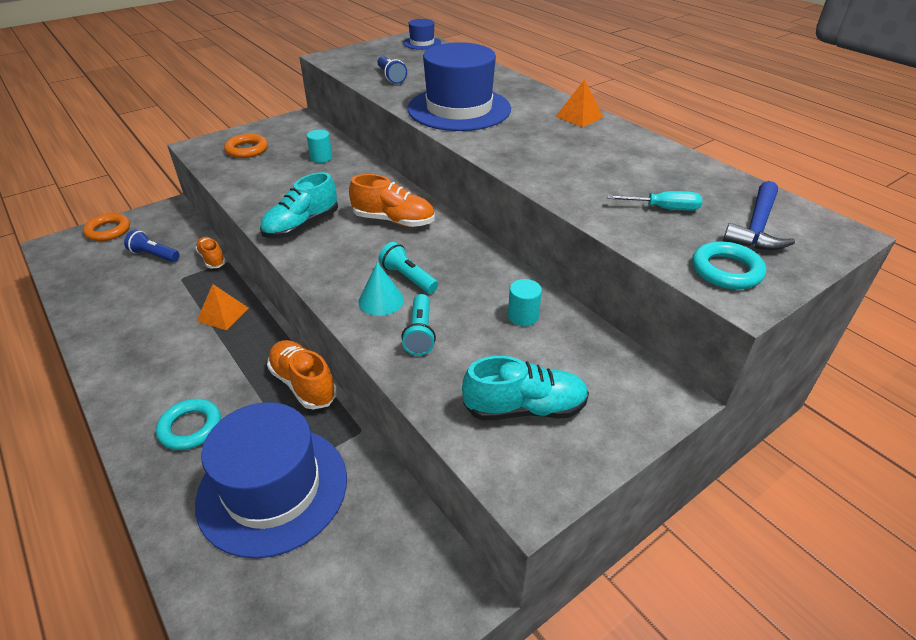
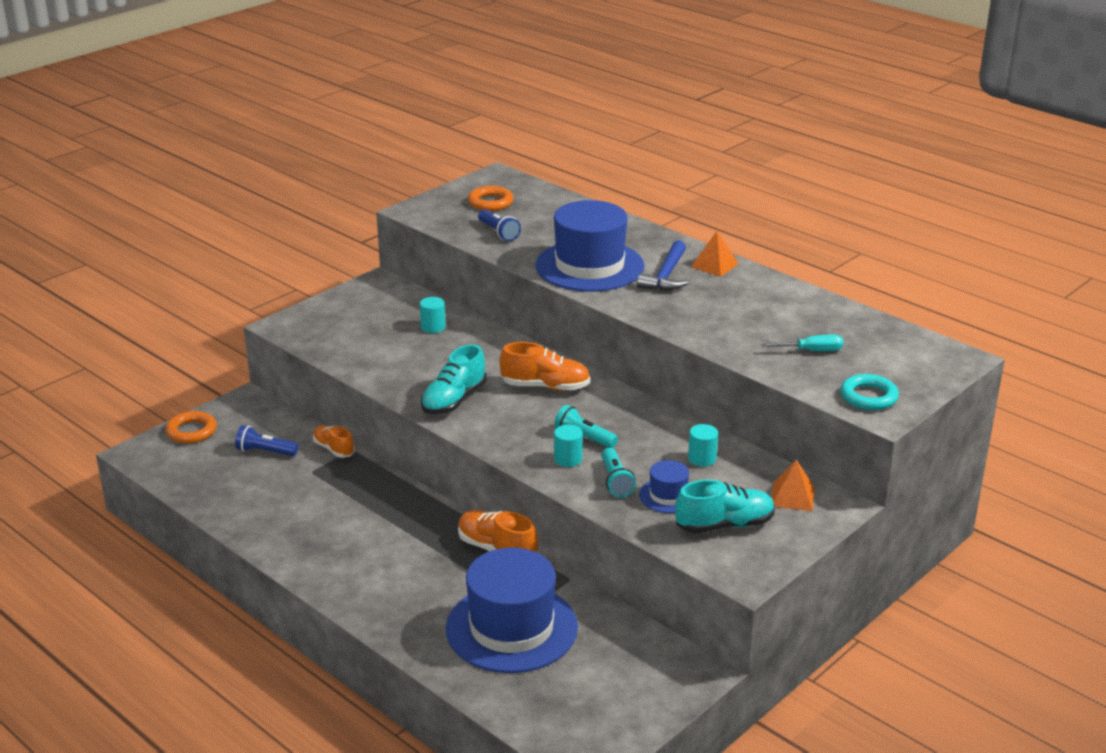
camera: 10 degrees left, 10 degrees down
(190, 427) = (409, 594): turquoise ring -> none
(223, 314) = (380, 500): orange pyramid -> orange pyramid (792, 496)
(247, 149) = (342, 325): orange ring -> orange ring (490, 202)
(381, 300) = (568, 459): turquoise cone -> turquoise cylinder
(422, 43) = (510, 183): blue hat -> blue hat (668, 495)
(757, 227) = (891, 359): blue hammer -> blue hammer (666, 275)

